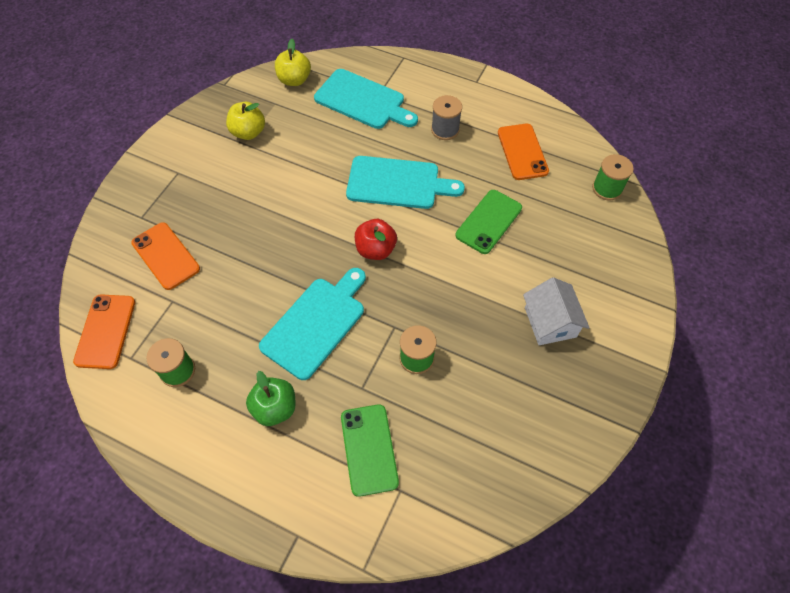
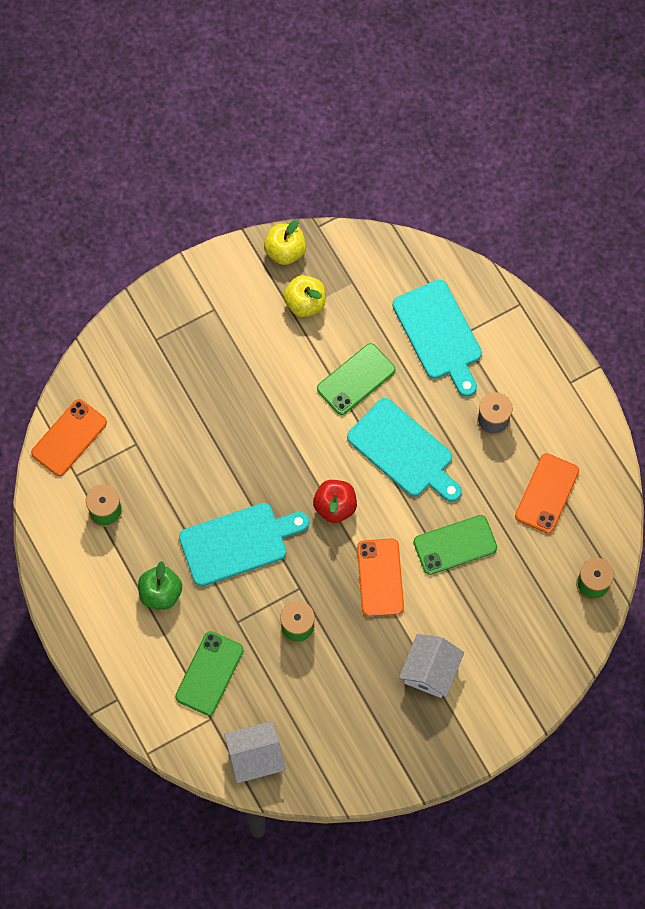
camera: 35 degrees right, 10 degrees up
(166, 256) = (154, 395): orange phone -> orange phone (380, 577)
(294, 80) = (390, 264): yellow apple -> yellow apple (285, 251)
(324, 158) = (356, 379): none -> green phone
(467, 497) = (255, 757): none -> white house

